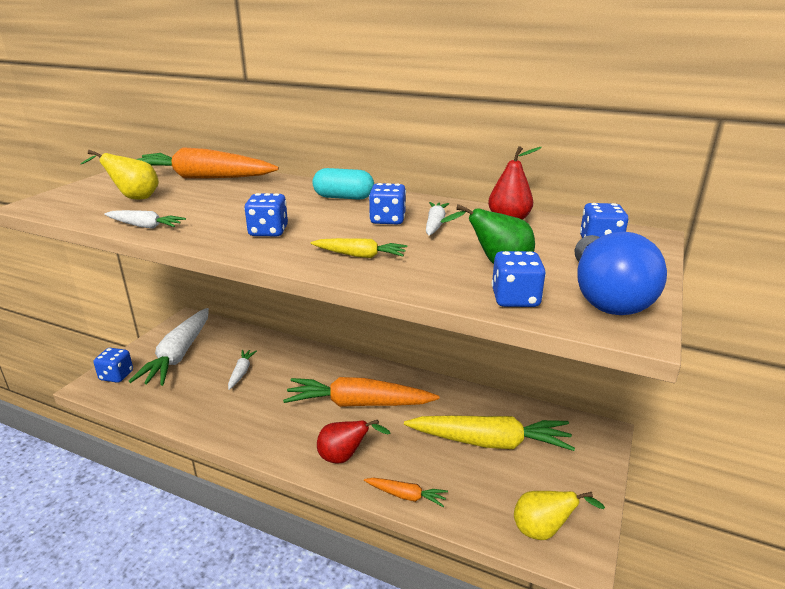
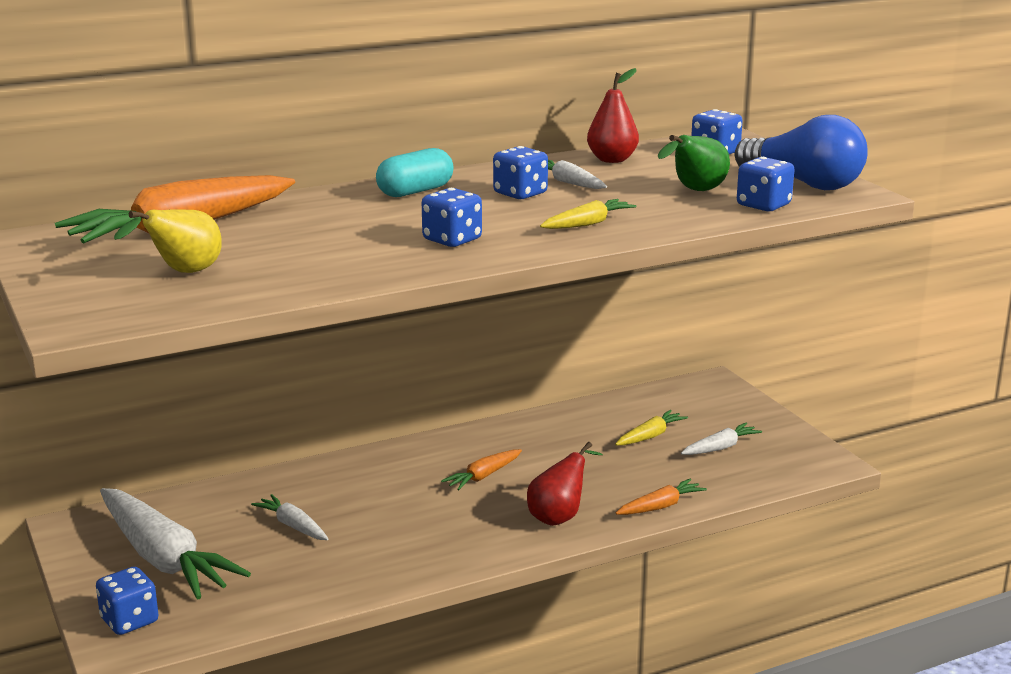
camera: 50 degrees left, 5 degrees down
(145, 226) = (312, 284): white carrot -> white carrot (720, 447)
(358, 404) = (483, 476): orange carrot -> orange carrot, size x0.46
(490, 442) = (650, 436): yellow carrot -> yellow carrot, size x0.46
(543, 531) = (785, 464): yellow pear -> none

